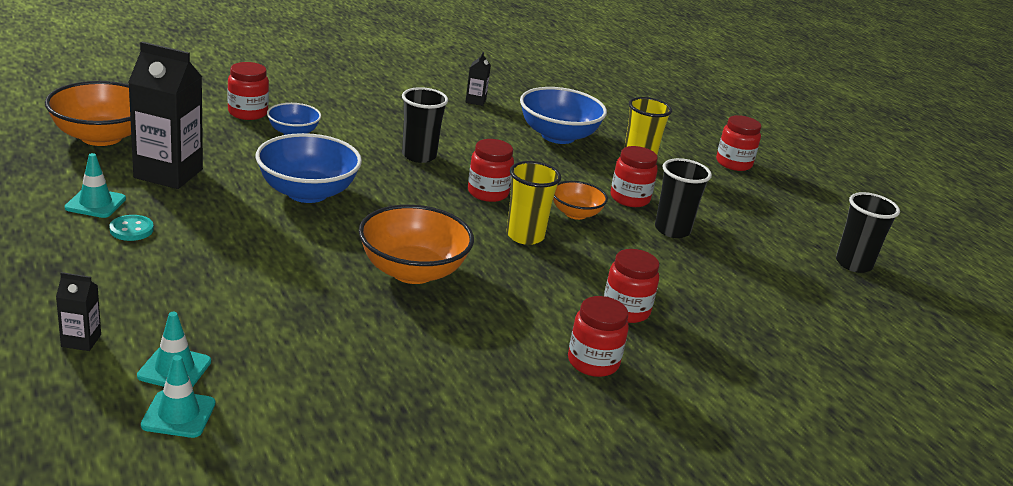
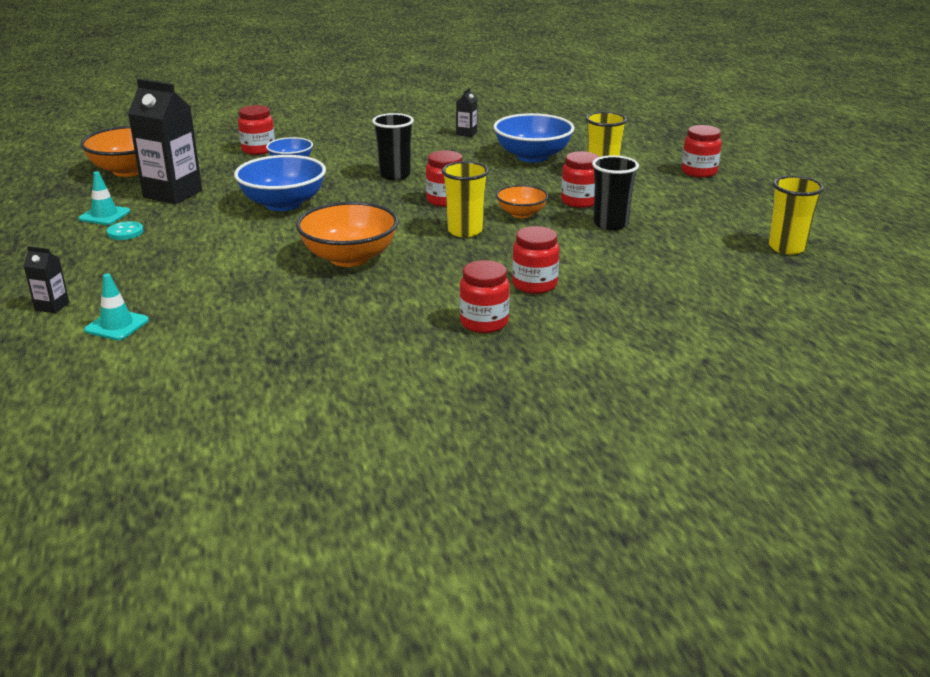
camera: 15 degrees right, 0 degrees up
(178, 414) = (106, 355): turquoise traffic cone -> none
(853, 264) = (787, 247): black cup -> yellow cup

